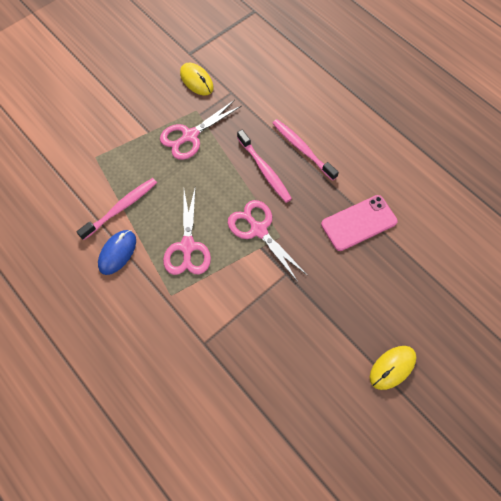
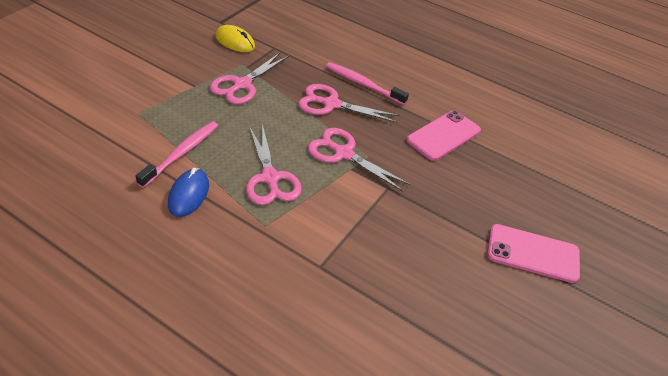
camera: 20 degrees left, 20 degrees down
(264, 170) = (331, 104): pink toothbrush -> pink scissors
(392, 367) = (533, 253): yellow mouse -> pink phone

